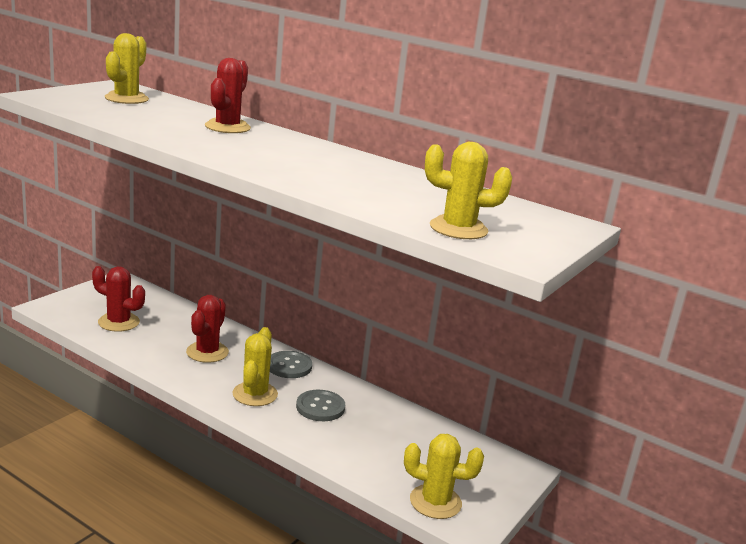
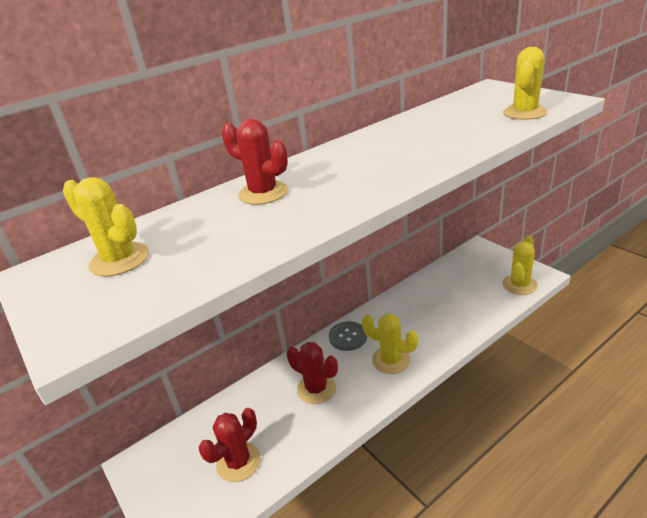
camera: 65 degrees left, 10 degrees up
(320, 407) = (411, 324): grey button -> none

